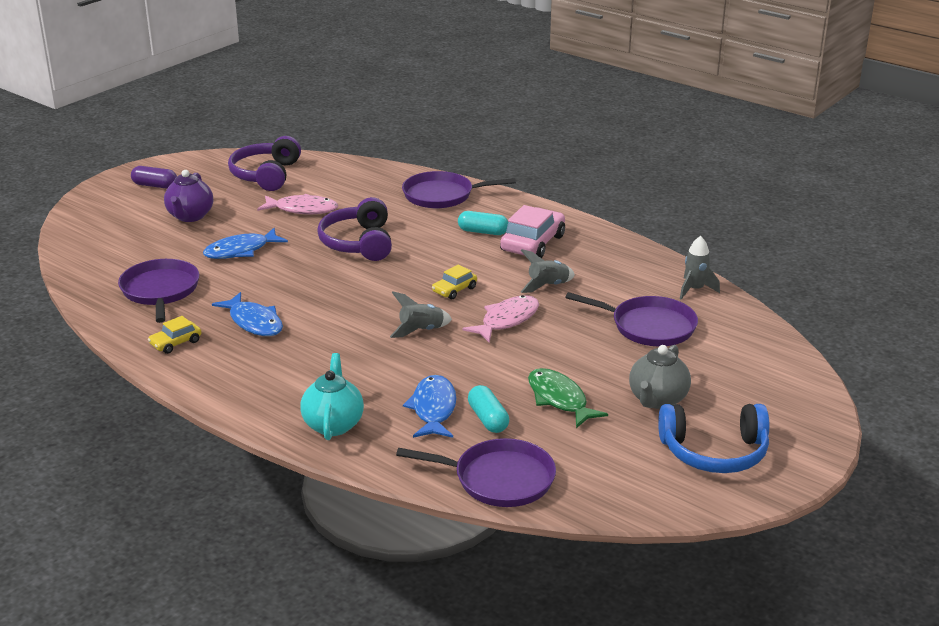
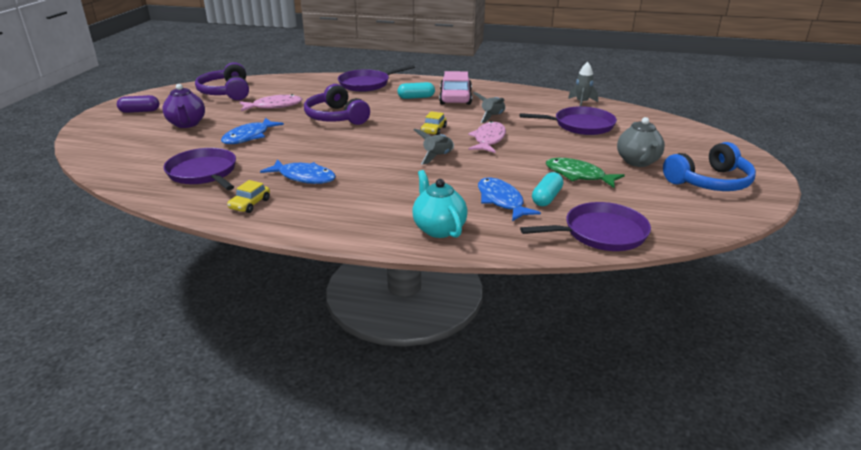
camera: 25 degrees left, 0 degrees up
(488, 419) = (546, 198): turquoise capsule -> turquoise capsule turned 75 degrees clockwise

